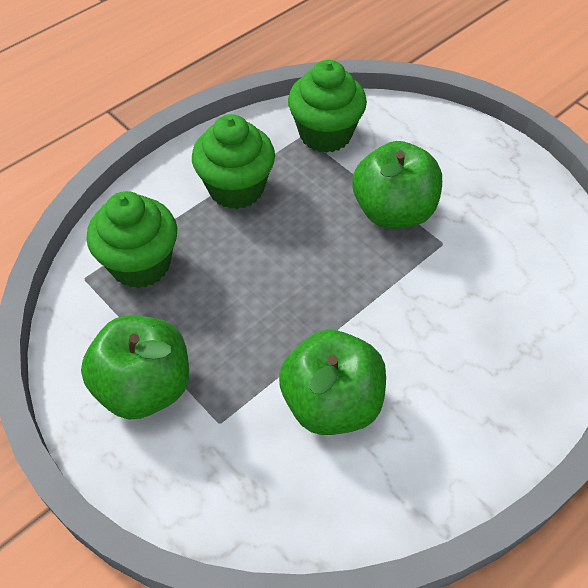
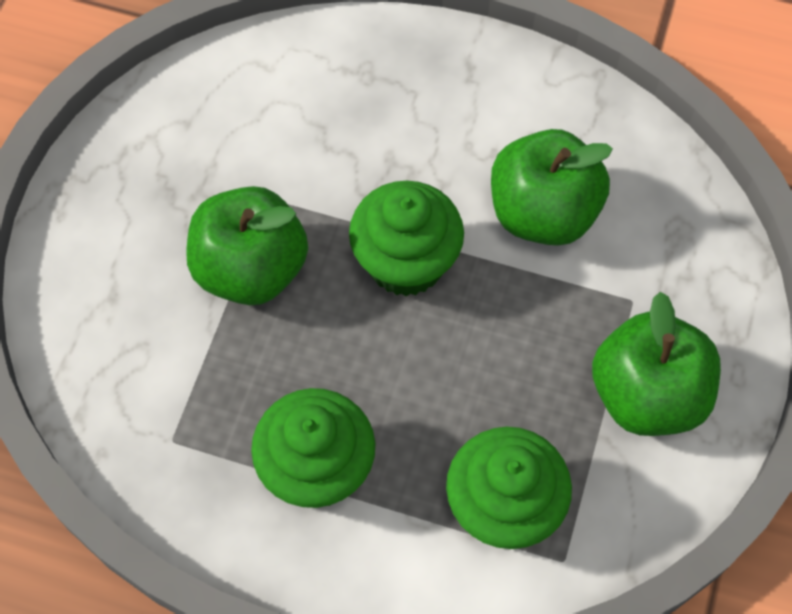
camera: 120 degrees left, 10 degrees up
(325, 134) = (155, 411): green cupcake -> green cupcake (406, 262)

